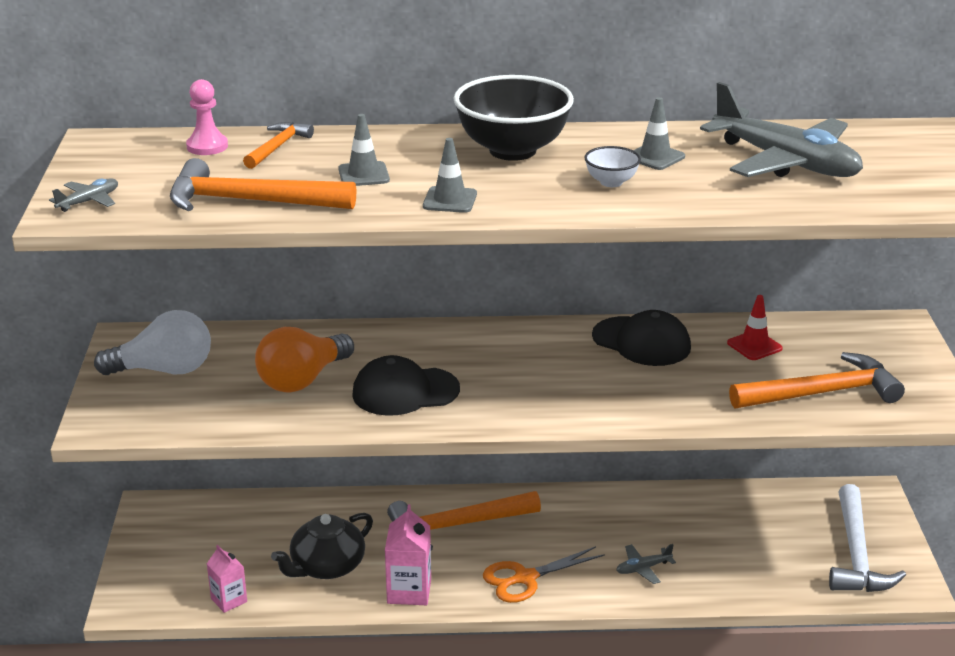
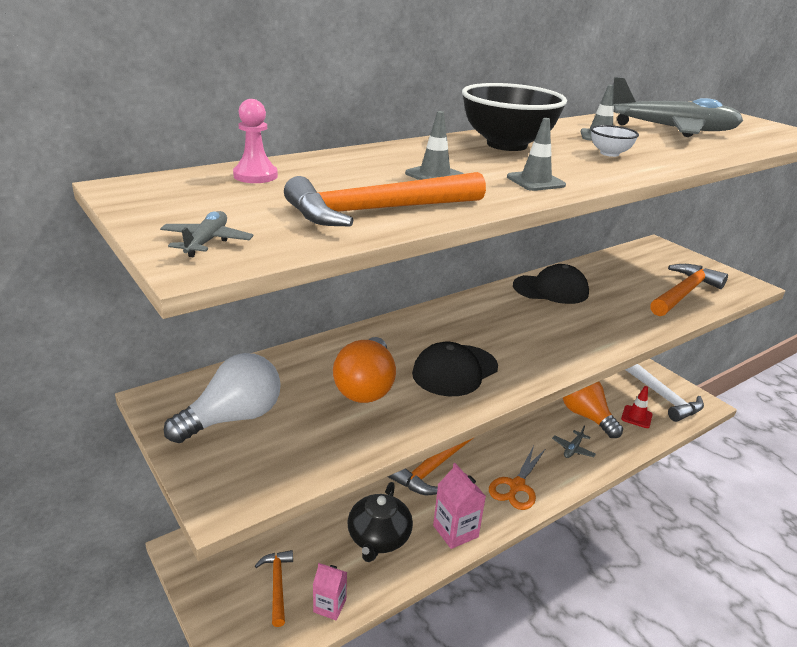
camera: 35 degrees left, 0 degrees up
(277, 147) = (323, 167): orange hammer -> orange hammer (277, 585)
(709, 541) = (586, 416): none -> orange light bulb
(754, 346) = (611, 275): red traffic cone -> red traffic cone (636, 417)

